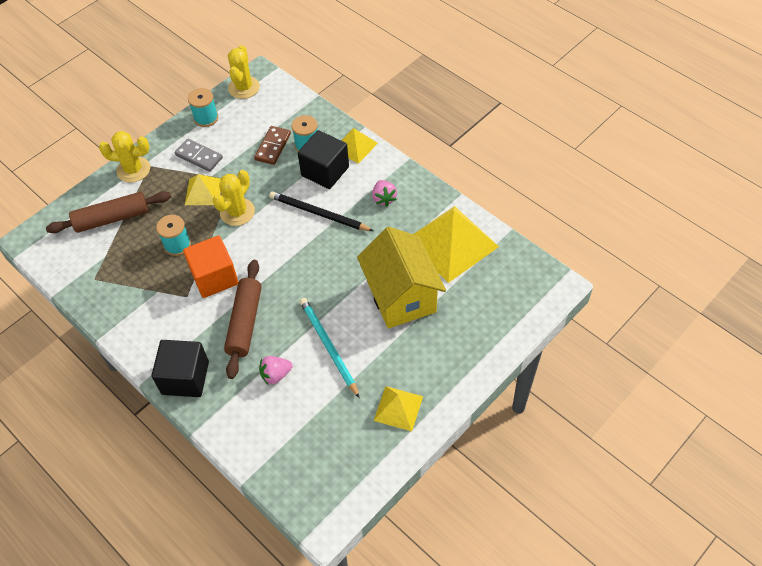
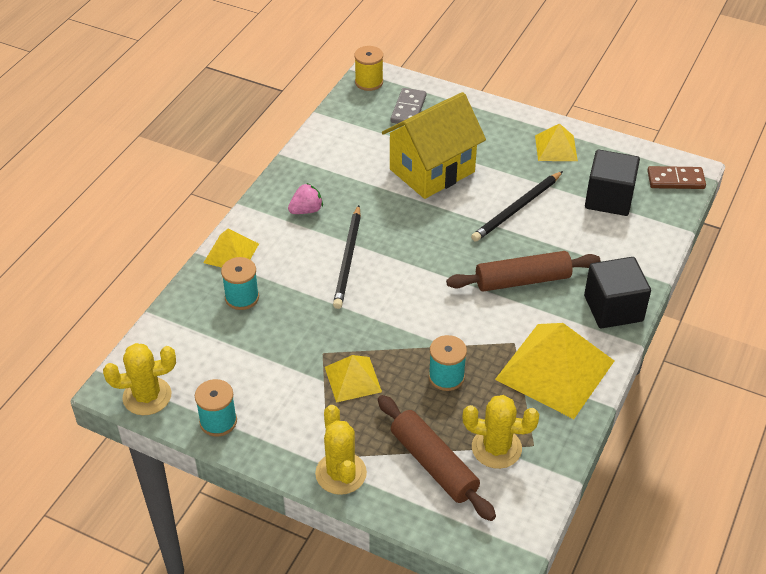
camera: 110 degrees left, 10 degrees down
(199, 156) = (293, 405): grey domino -> grey domino (408, 109)
(214, 277) = (477, 325): orange cube -> none
(237, 212) = (373, 334): yellow cactus -> yellow cactus (496, 448)
(273, 147) = (253, 331): brown domino -> brown domino (675, 180)
(276, 375) = (569, 239): pink strawberry -> none
(325, 171) = (280, 270): black cube -> black cube (609, 199)
(328, 346) = (517, 209): turquoise pencil -> black pencil
(451, 243) = (349, 148): yellow pyramid -> yellow pyramid (555, 369)
(545, 279) = (369, 82): none -> yellow spool

